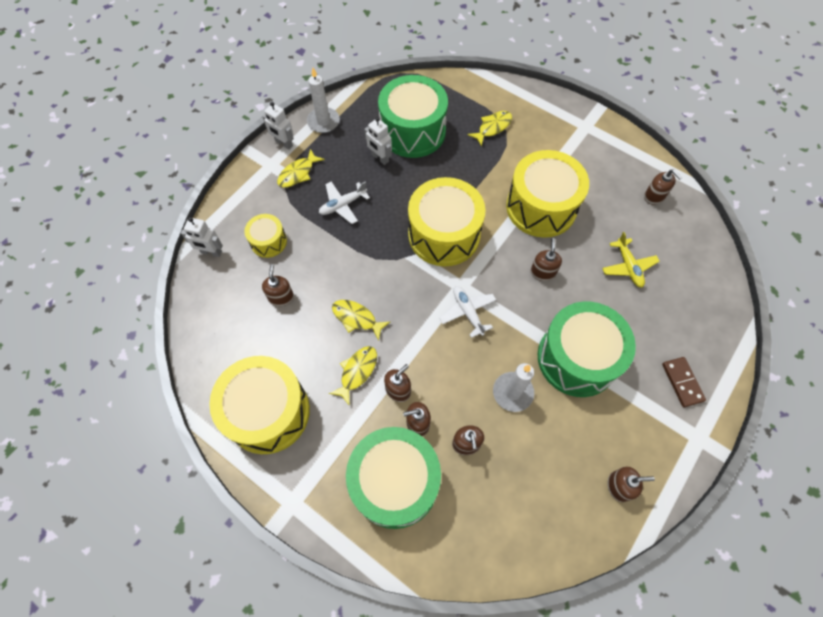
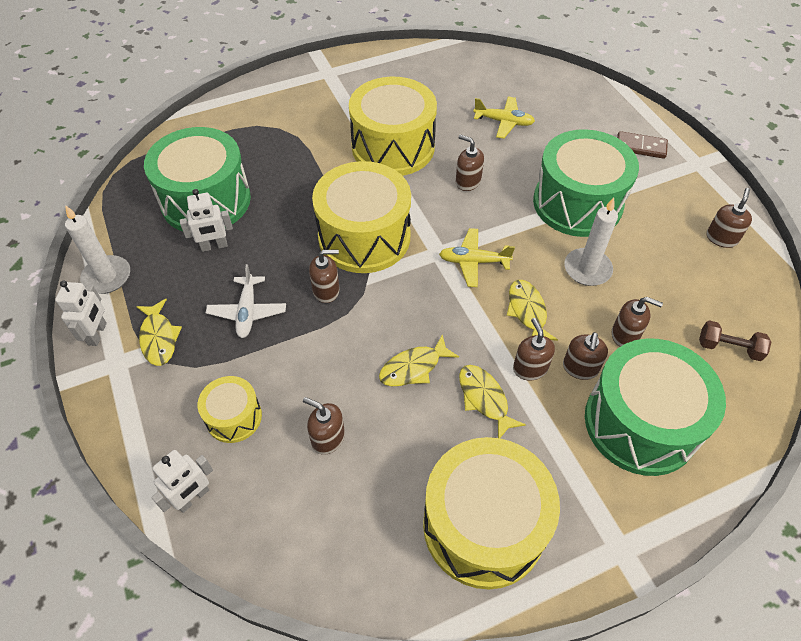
camera: 60 degrees left, 10 degrees down
(284, 143) = (97, 334): white robot -> white robot turned 60 degrees counterclockwise
(468, 312) = (474, 262): white plane -> yellow plane
(492, 127) = (265, 135): yellow fish -> yellow fish (527, 311)
(502, 527) = (728, 348): none -> brown dumbbell
(654, 196) = (443, 70): brown soap dispenser -> brown soap dispenser (326, 290)

